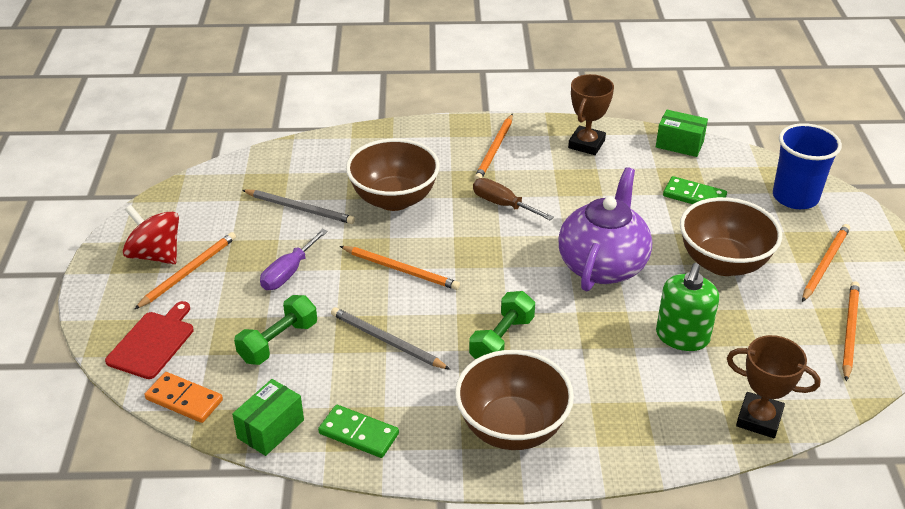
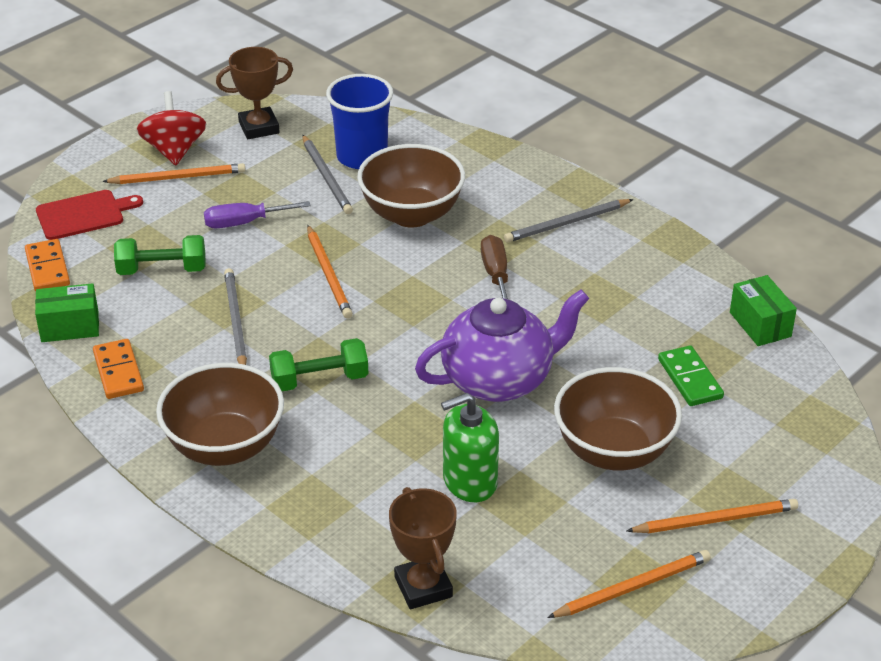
camera: 45 degrees right, 0 degrees up
(358, 434) = (118, 372): green domino -> orange domino
(494, 150) = (566, 223): orange pencil -> grey pencil
(586, 144) = (663, 269): brown trophy -> brown trophy (259, 127)
(795, 197) = (796, 445): blue cup -> blue cup (362, 157)

